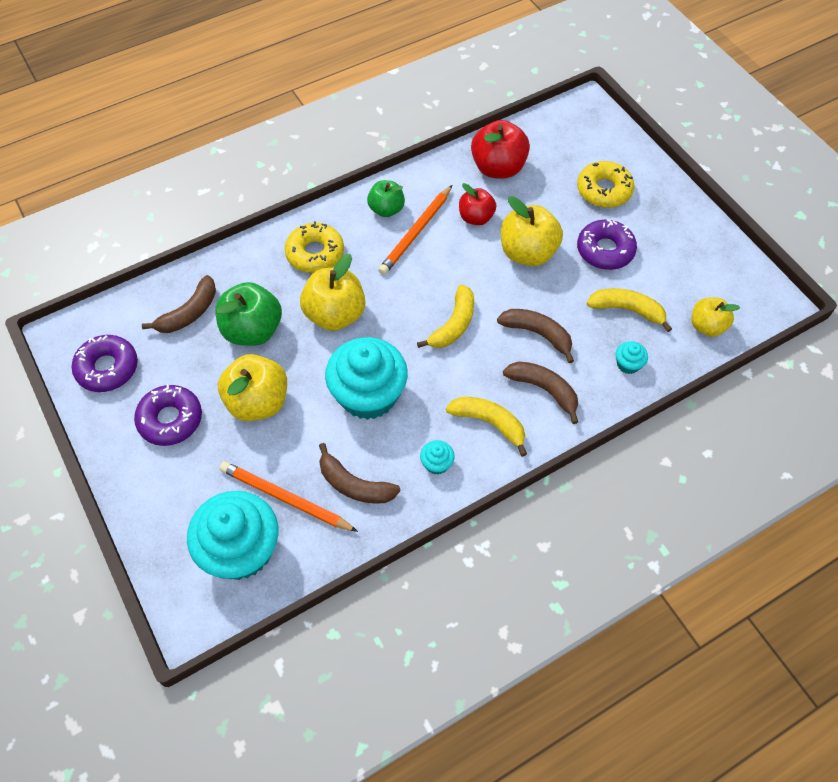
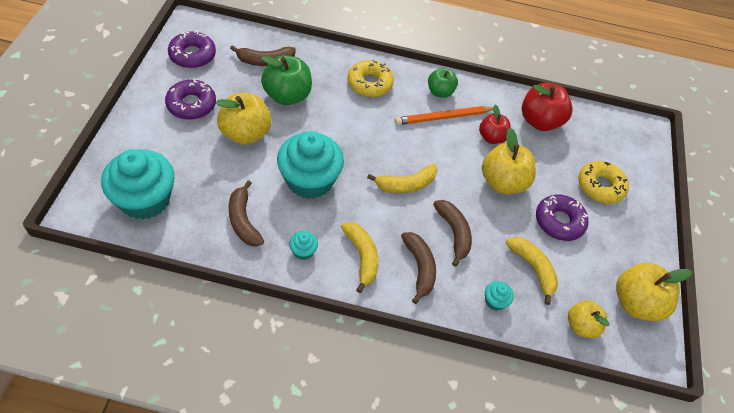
camera: 35 degrees right, 5 degrees down
(286, 498) = (199, 194): orange pencil -> none
(335, 315) = (342, 123): yellow apple -> yellow apple (636, 303)

